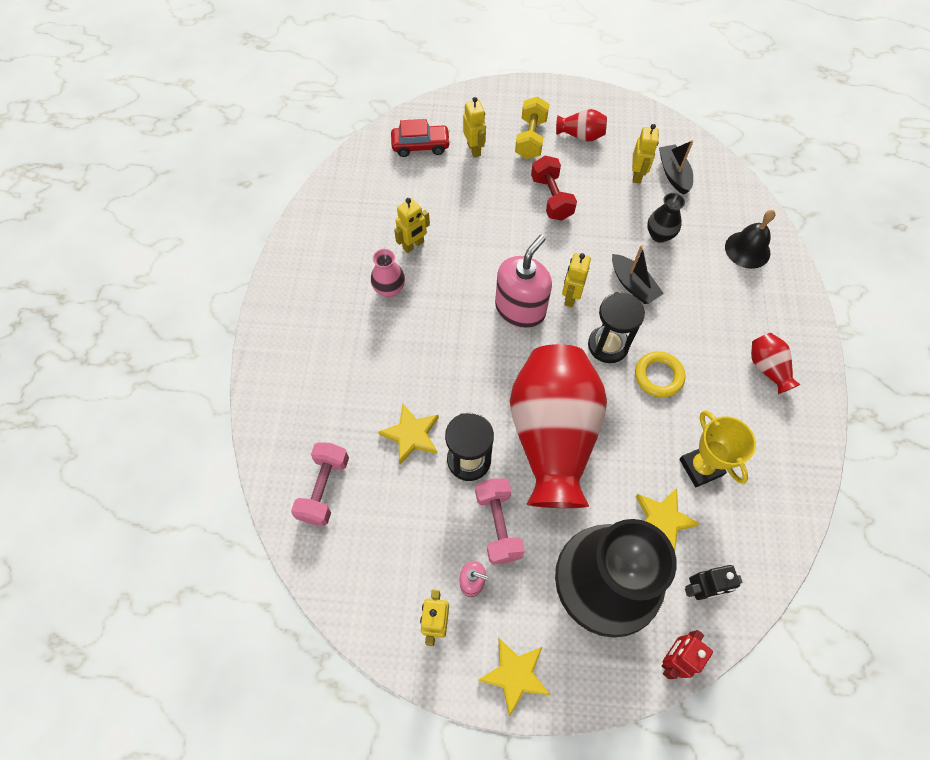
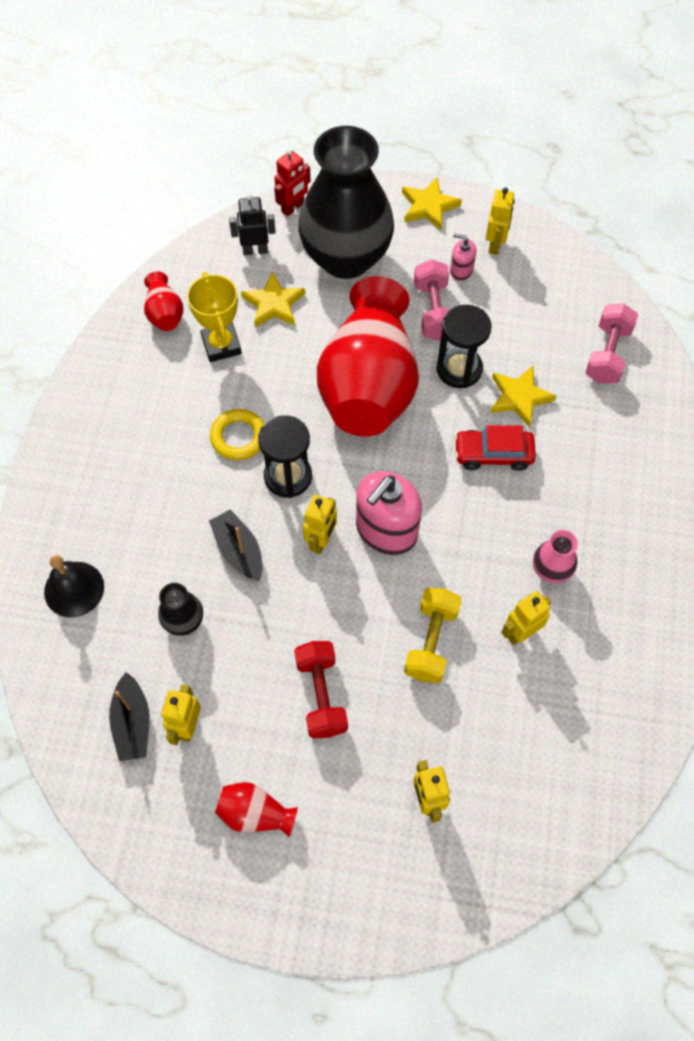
camera: 175 degrees left, 0 degrees up
(421, 146) = (512, 814): red car -> red car (493, 454)
(530, 138) = (336, 814): yellow dumbbell -> yellow dumbbell (431, 642)
(767, 368) = (112, 436): red vase -> red vase (165, 313)

